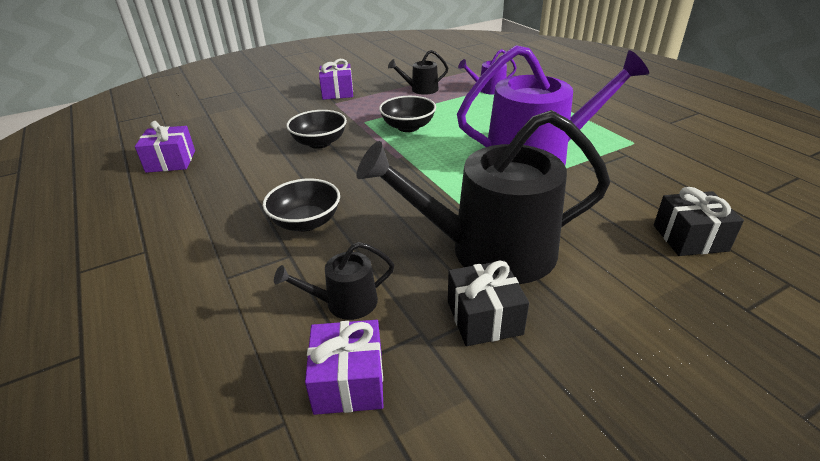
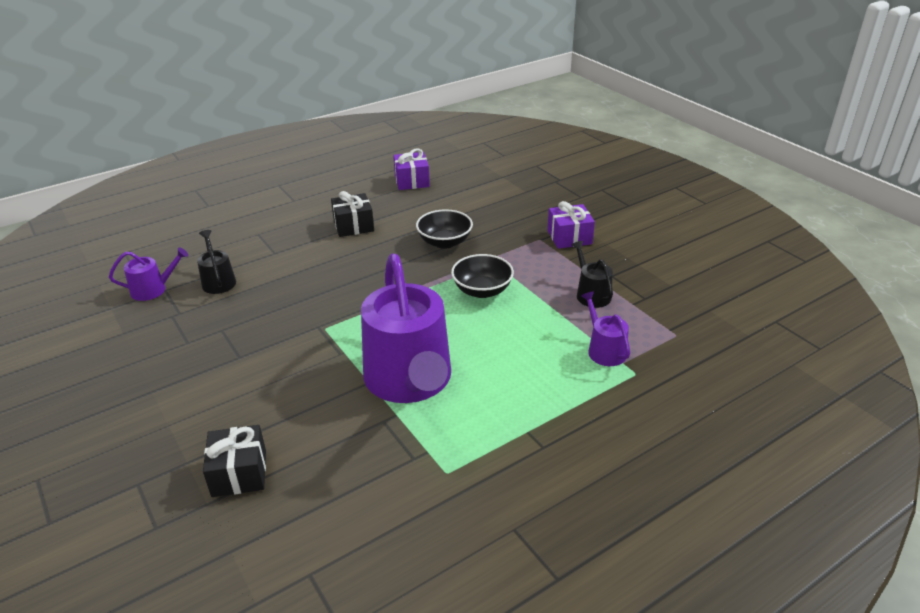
camera: 85 degrees right, 0 degrees up
(306, 222) = (313, 254): black bowl -> none
(349, 381) = (153, 289): purple gift -> purple watering can
(484, 318) = (183, 339): black gift -> black gift (353, 226)
(490, 251) = (254, 343): black watering can -> none

